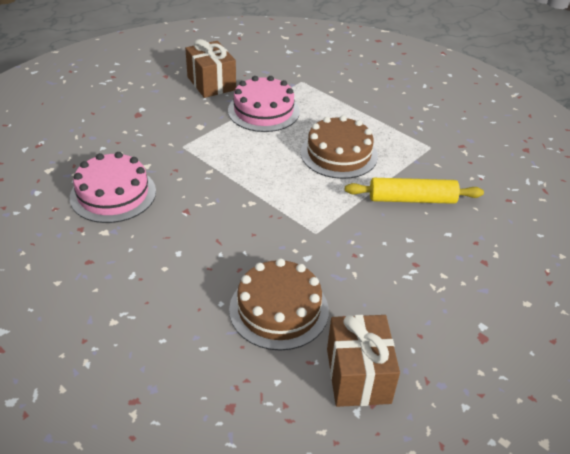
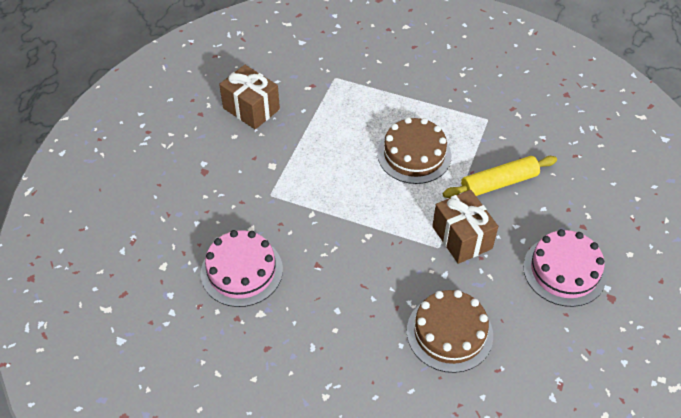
camera: 20 degrees left, 10 degrees up
(263, 111) = (320, 127): pink cake -> pink cake (564, 271)
(358, 375) = (538, 367): brown gift -> brown gift (462, 237)

